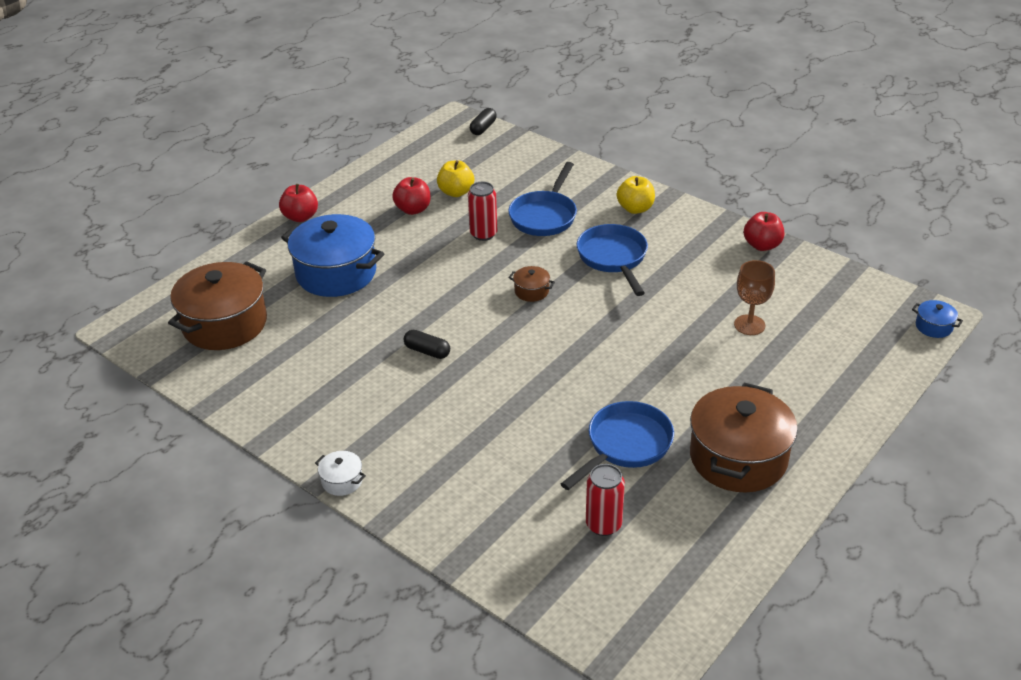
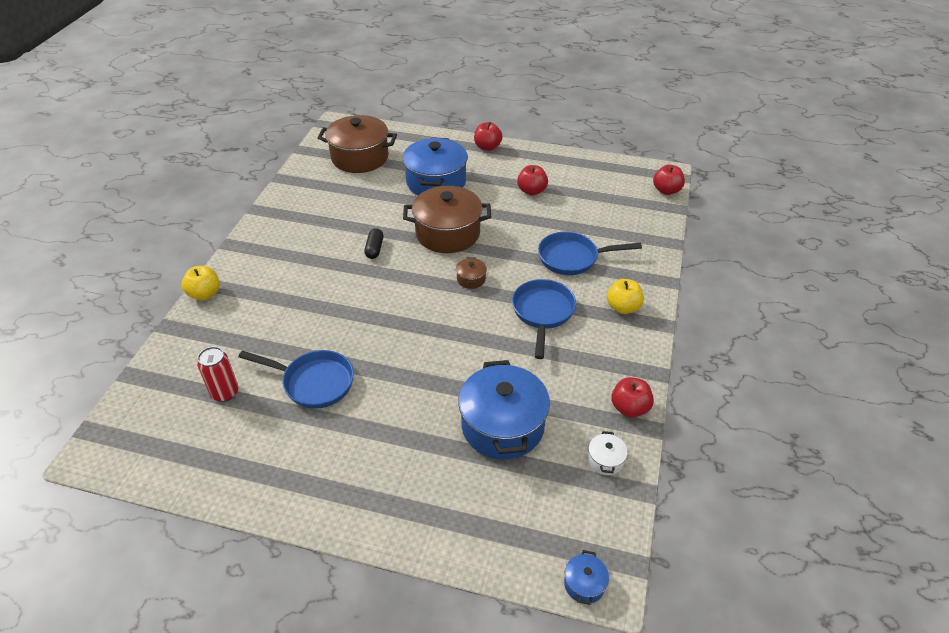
camera: 65 degrees right, 5 degrees up
(342, 481) = (233, 253): white pot -> white pot (605, 460)
(456, 192) = (569, 204): yellow apple -> yellow apple (205, 294)
(483, 128) = (666, 190): black capsule -> red apple
(483, 234) = (526, 233): red can -> none
(613, 258) = (542, 313): blue pan -> blue pan turned 45 degrees counterclockwise
(738, 458) = (323, 458): brown pot -> brown pot (447, 233)
(749, 325) = (502, 426): brown goblet -> blue pot

